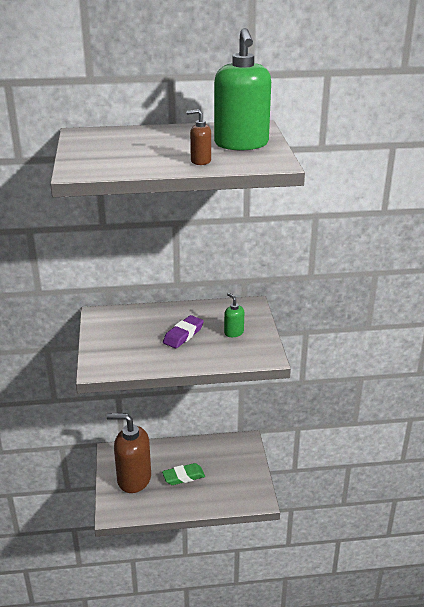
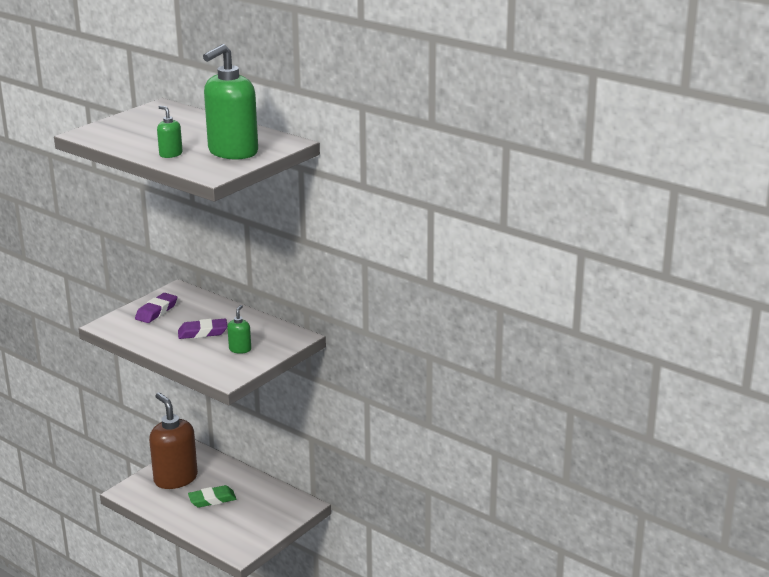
camera: 45 degrees right, 5 degrees down
(116, 338) = (156, 311): none -> purple eraser
(183, 476) = (212, 500): green eraser -> green eraser turned 45 degrees counterclockwise
(200, 161) = (170, 154): brown soap dispenser -> green soap dispenser

